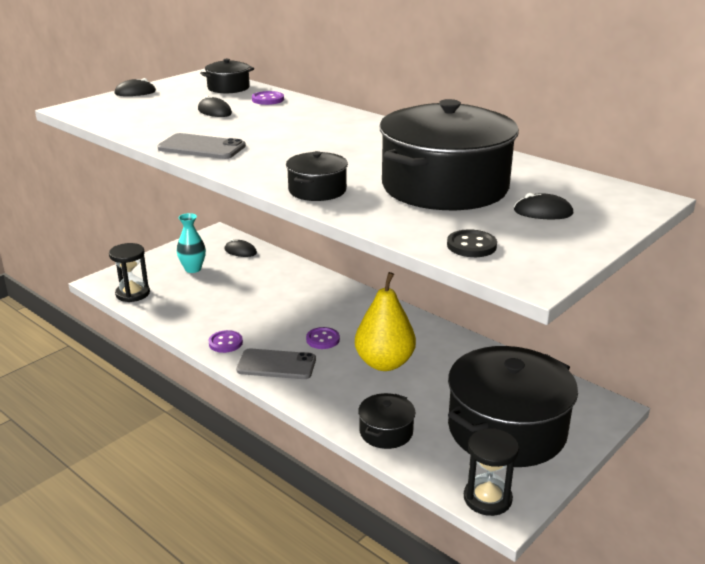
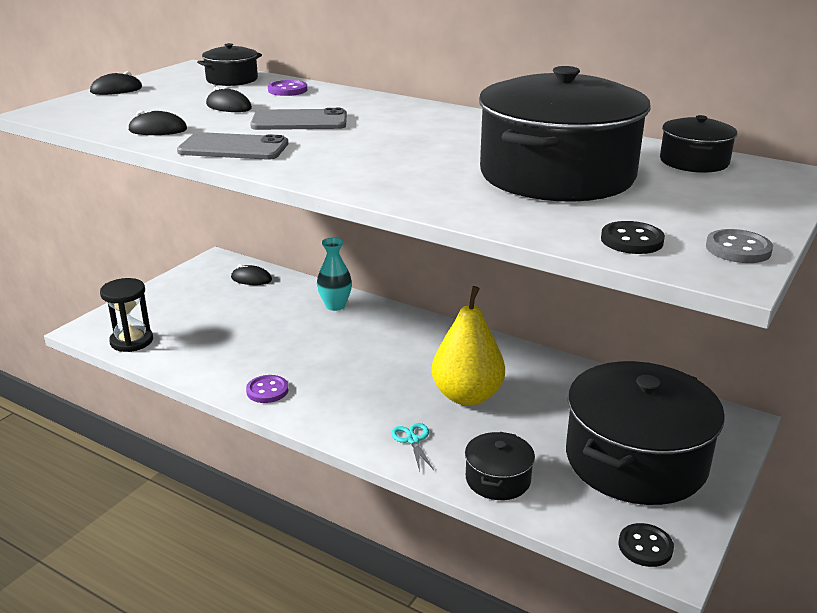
camera: 10 degrees left, 0 degrees up
(193, 269) = (199, 304): turquoise vase -> turquoise vase (335, 306)
(276, 365) = (338, 411): grey phone -> grey phone (299, 121)
(317, 190) = (406, 189): black pot -> black pot (694, 161)
(323, 339) = (384, 375): purple button -> none
(328, 394) = (412, 440): none -> turquoise scissors
(487, 498) = (645, 547): black hourglass -> black button
(543, 212) = (688, 196): black mouse -> black mouse (158, 130)
(554, 259) = (738, 249): none -> grey button

